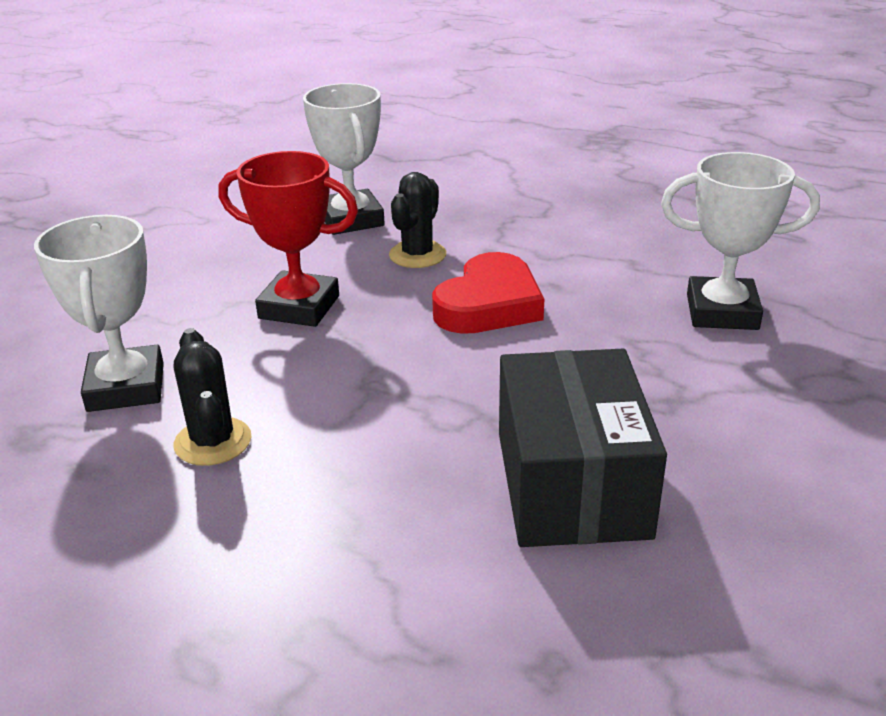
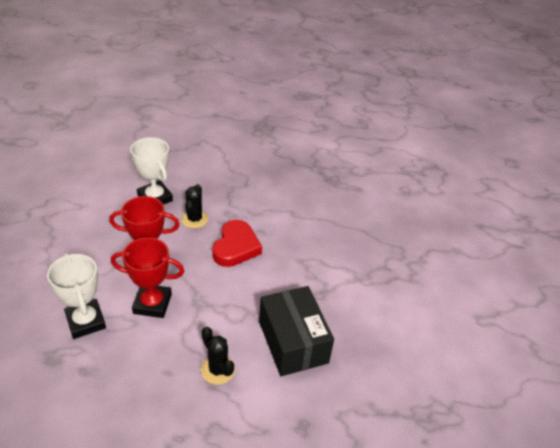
camera: 20 degrees left, 10 degrees up
(213, 442) = (139, 346): black cactus -> black cactus (218, 370)
(274, 375) = (152, 304): none -> red trophy
(722, 312) = (334, 239): white trophy -> none

